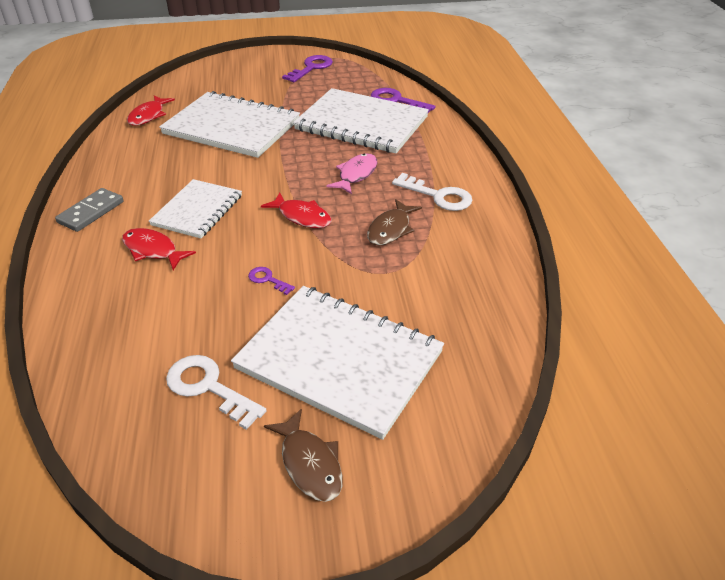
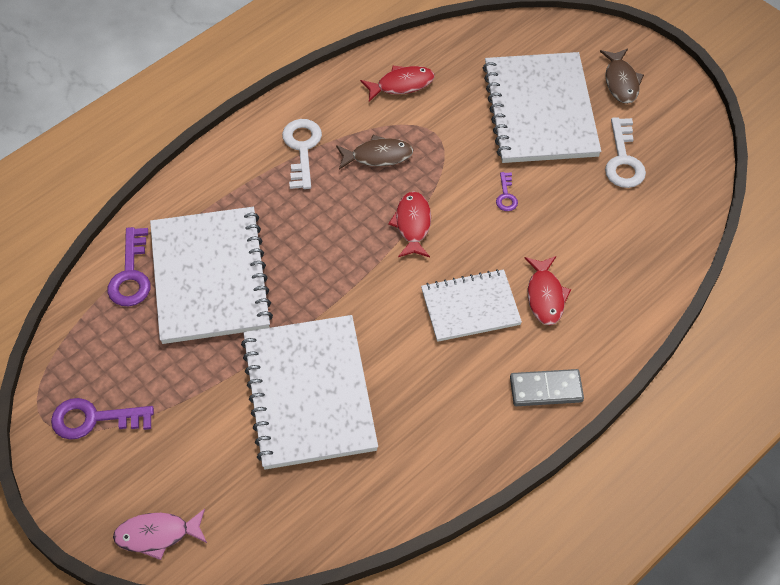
camera: 125 degrees left, 15 degrees up
(148, 116) = (349, 504): red fish -> red fish (401, 84)
(309, 463) = (621, 81): brown fish -> brown fish turned 150 degrees clockwise
(356, 175) = (315, 225): pink fish -> pink fish (157, 535)

